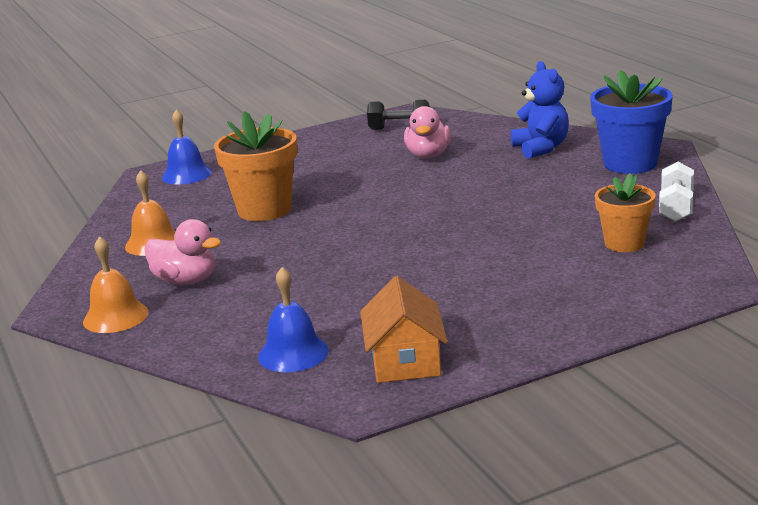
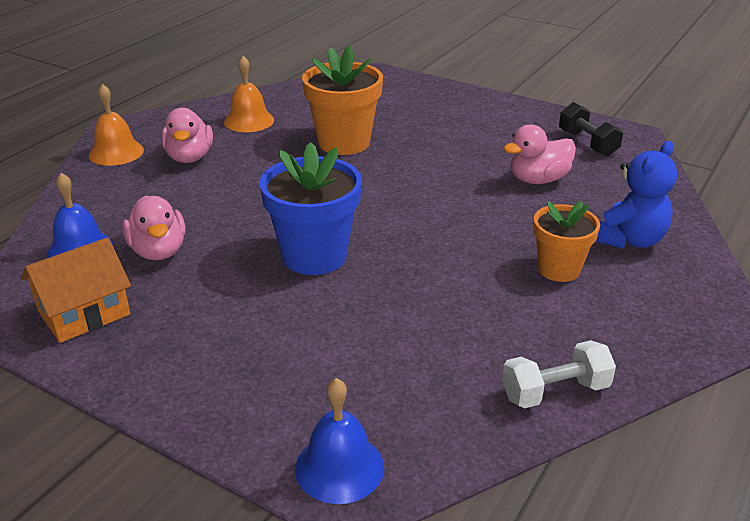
camera: 55 degrees right, 10 degrees up
(186, 174) = (386, 87): blue bell -> blue bell (339, 467)
(344, 316) = (158, 251): none -> pink duck
(624, 244) = (419, 377): orange flower pot -> orange flower pot (559, 269)
(630, 164) = (652, 316): blue flower pot -> blue flower pot (314, 256)

